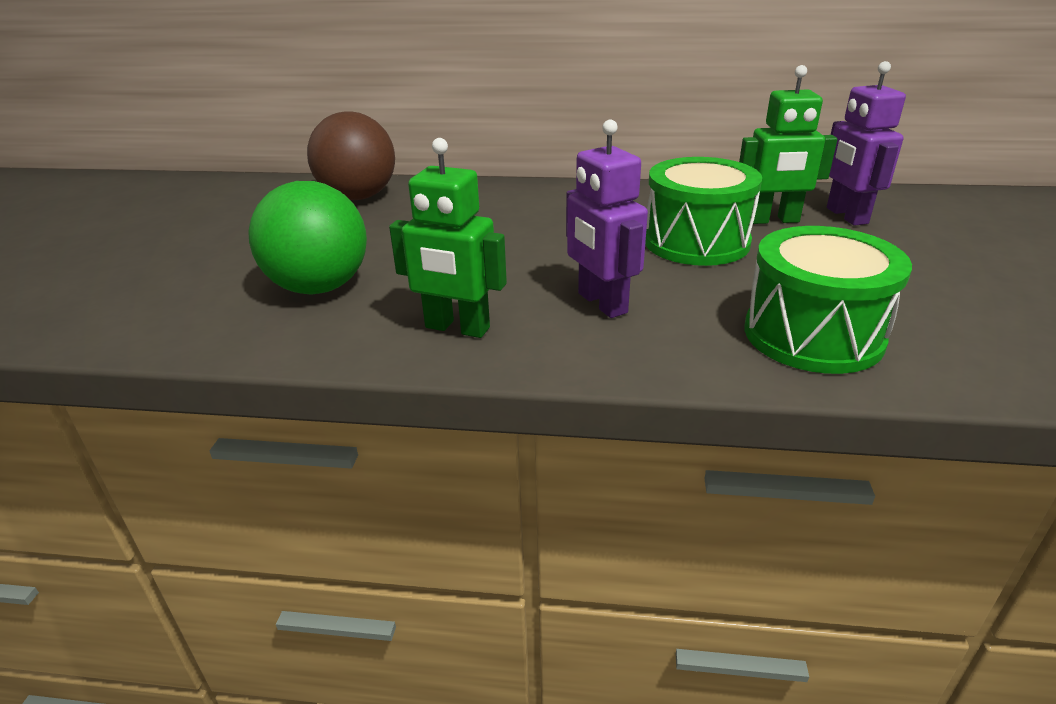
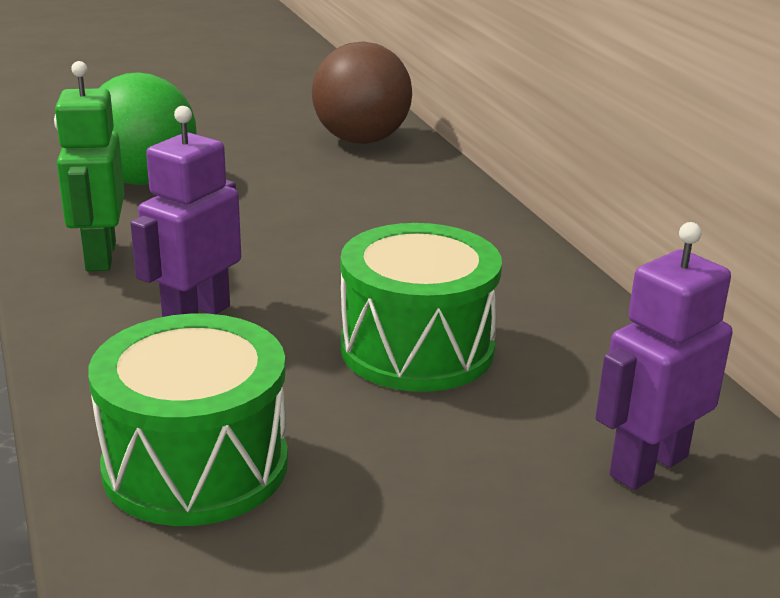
camera: 60 degrees right, 5 degrees down
(773, 220) = (555, 399): green robot -> none

